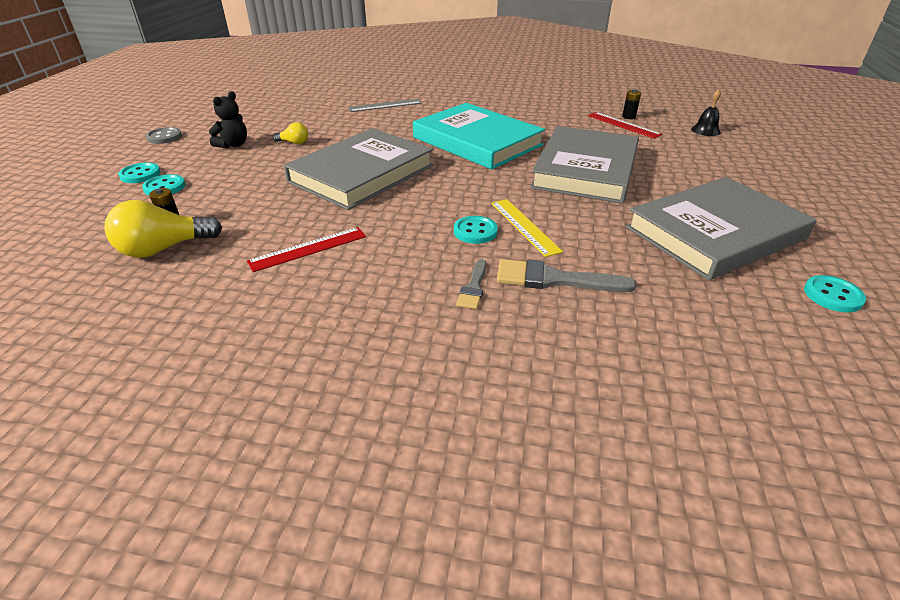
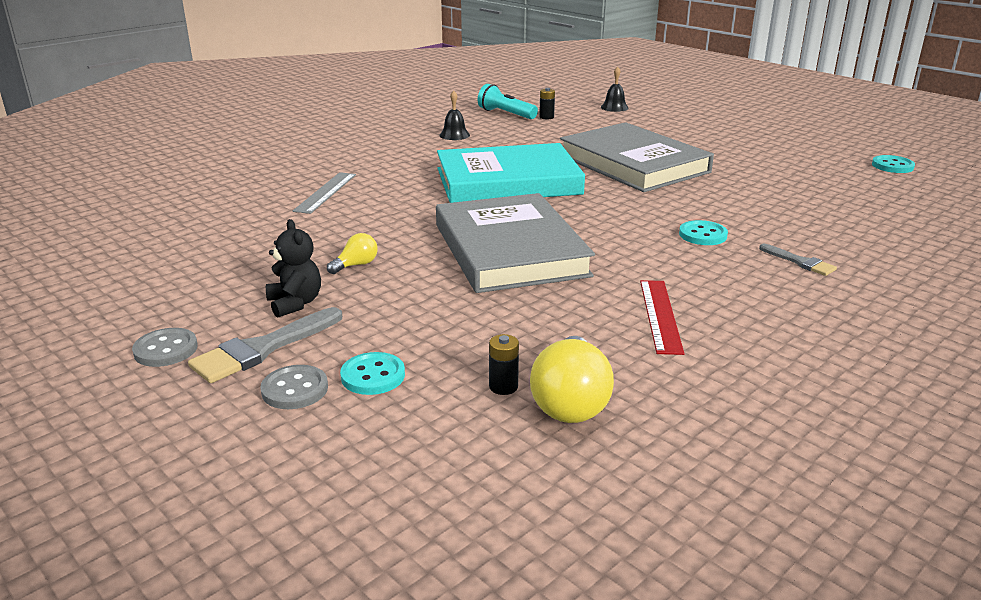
camera: 55 degrees left, 10 degrees down
(140, 174) = (295, 389): turquoise button -> grey button
(524, 226) = (713, 215): yellow ruler -> none
(535, 104) = (454, 135): none -> black bell
(554, 279) = (811, 231): grey brush -> grey brush (263, 349)
(607, 104) = (505, 114): none -> turquoise flashlight
(623, 125) = (561, 124): red ruler -> none
(715, 233) = (787, 164): grey book -> none

